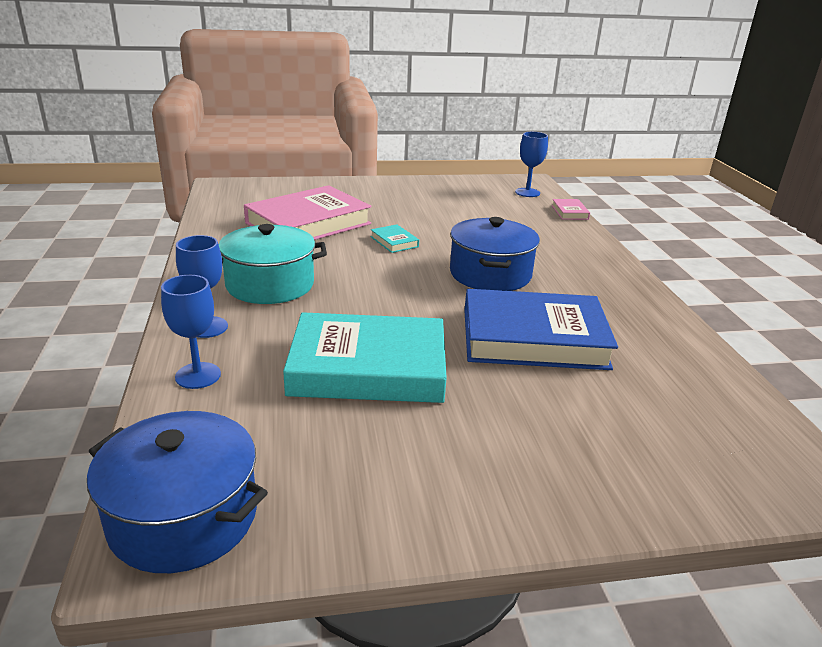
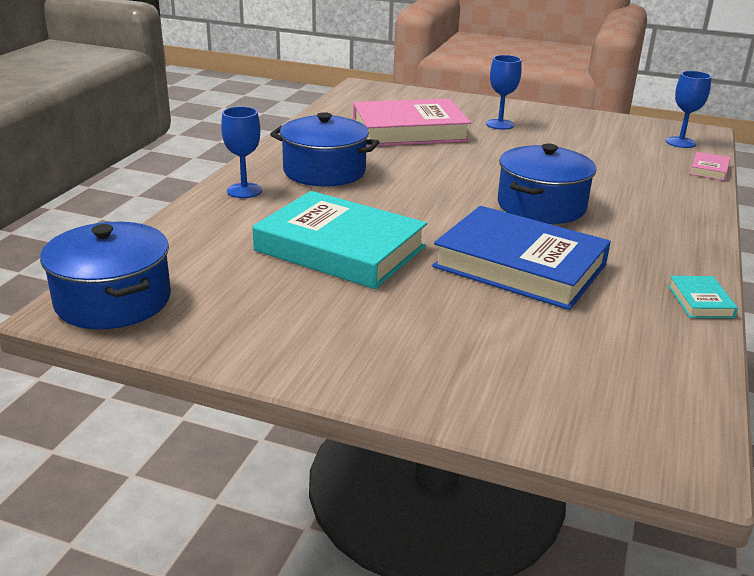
camera: 30 degrees right, 0 degrees up
(198, 375) = (205, 221): blue goblet -> blue goblet (500, 124)
(270, 284) = (324, 171): turquoise pot -> blue pot
(394, 242) = (475, 160): turquoise book -> turquoise book (700, 301)

